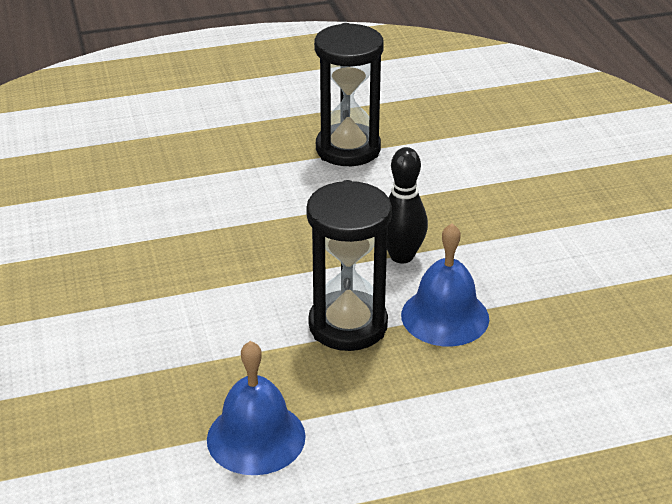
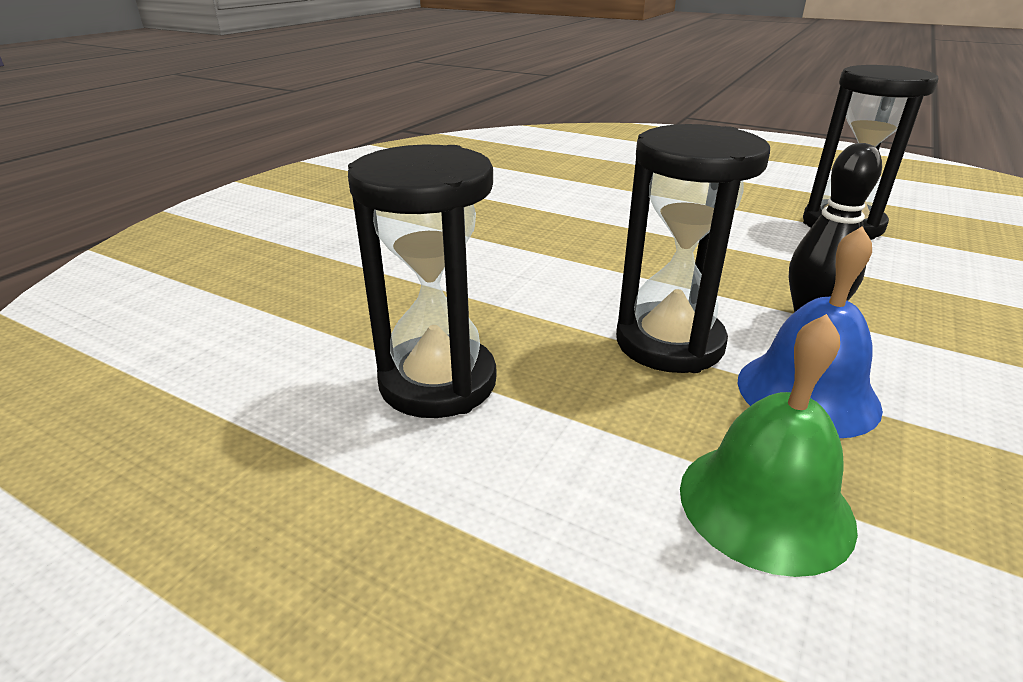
camera: 45 degrees right, 5 degrees down
(256, 437) = (438, 382): blue bell -> black hourglass
(480, 395) = (765, 504): none -> green bell

